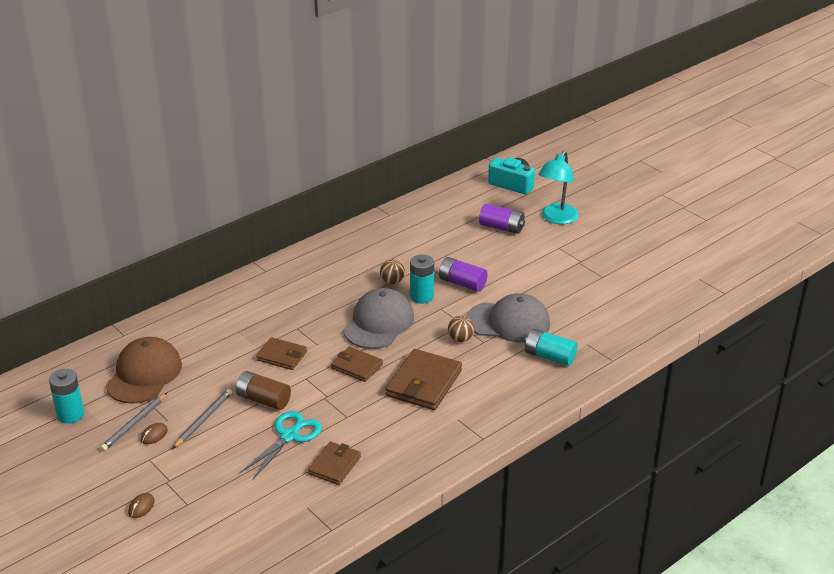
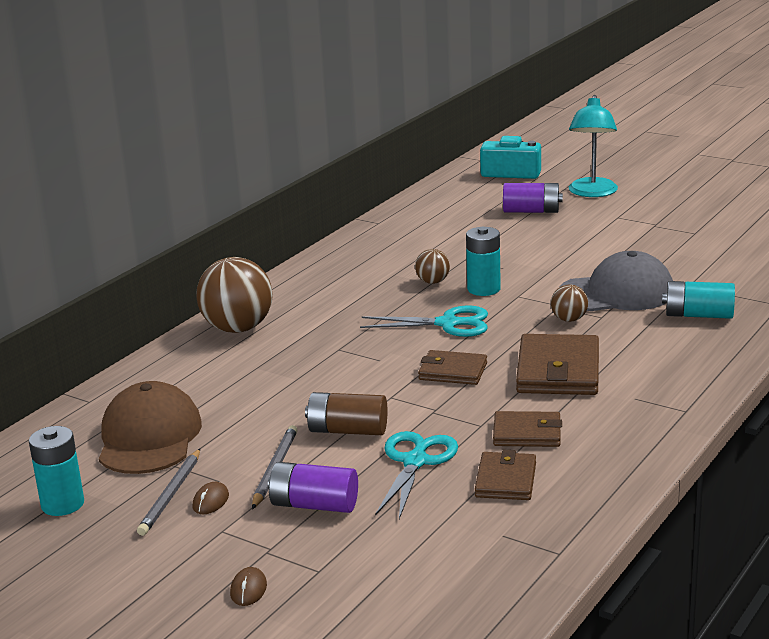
camera: 15 degrees left, 10 degrees down
(244, 294) = (238, 328): none -> brown ball
(281, 356) = (339, 380): brown wallet -> brown wallet (527, 433)
(379, 323) = (447, 324): grey cap -> turquoise scissors
(462, 283) = (525, 268): purple battery -> purple battery (314, 505)

